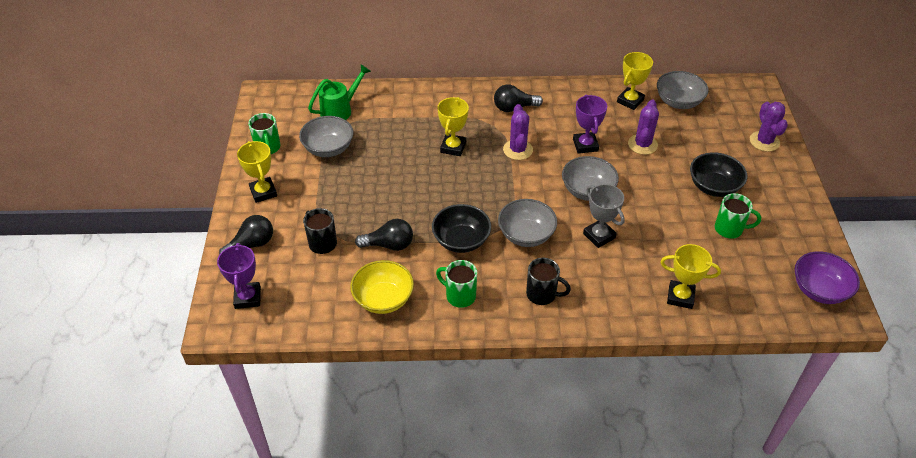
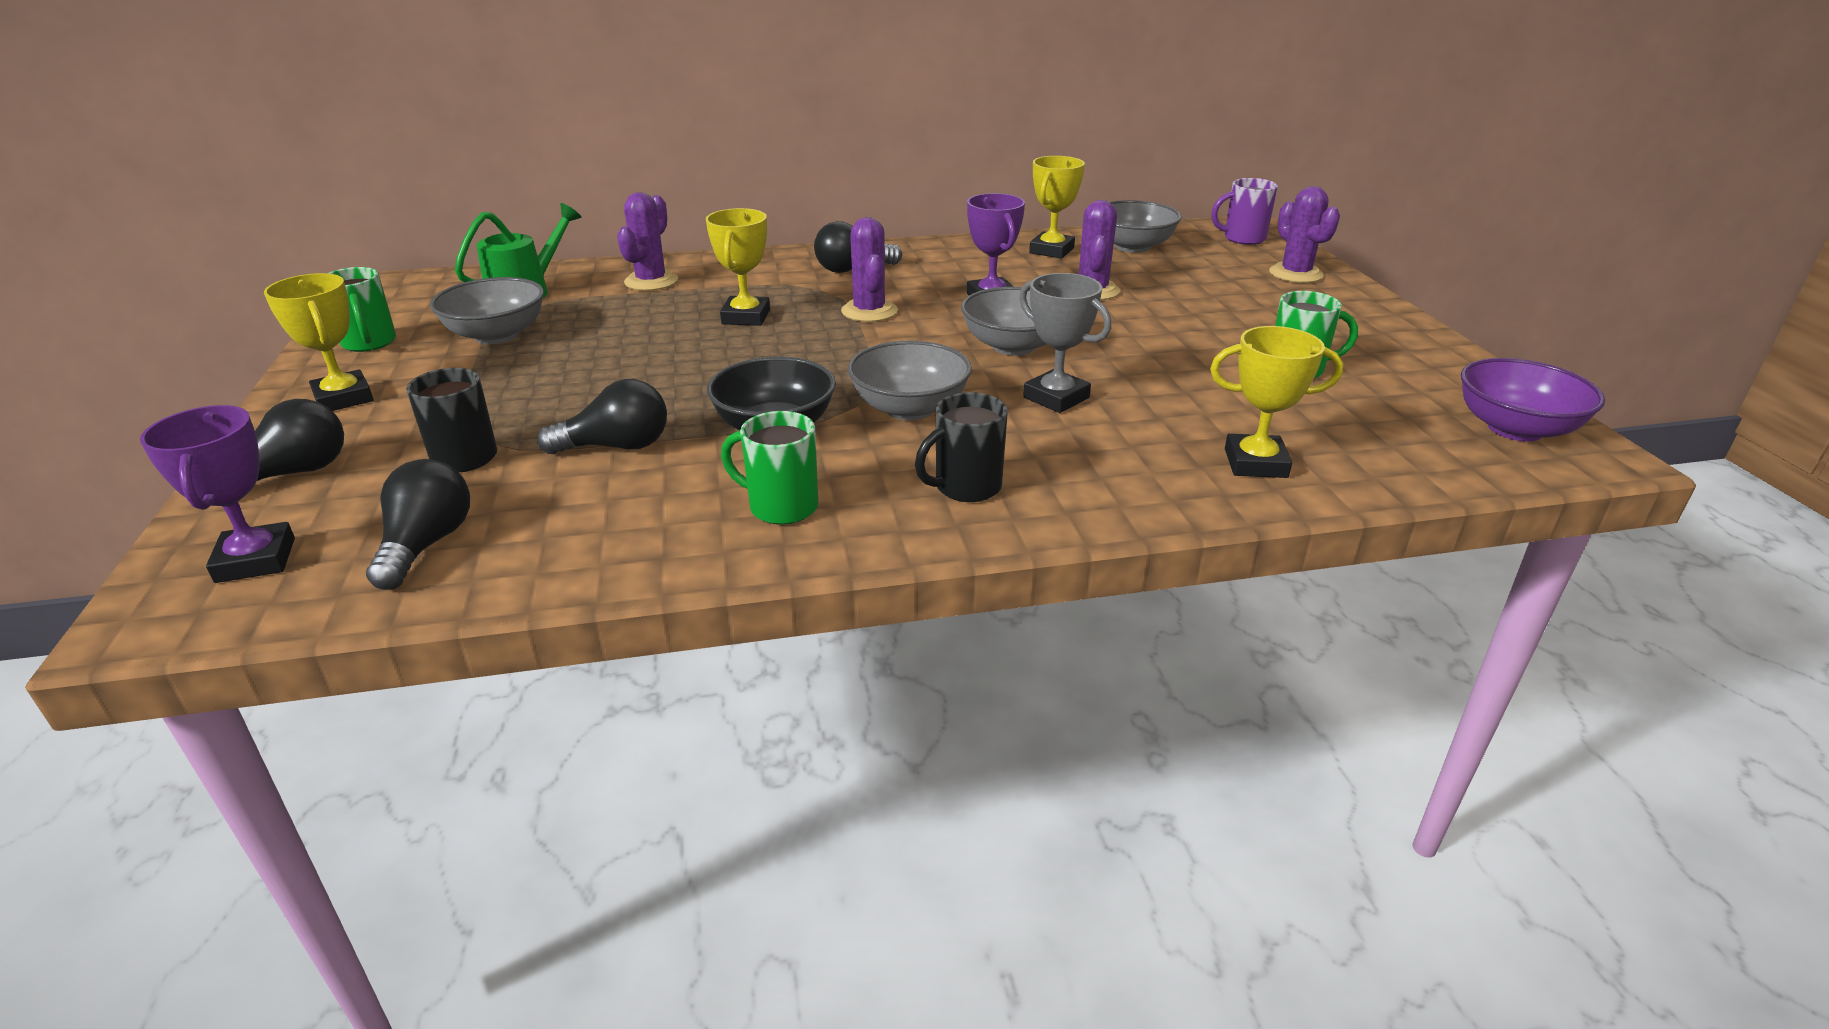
camera: 10 degrees left, 15 degrees down
(313, 298) = (426, 545): none -> black light bulb
(383, 299) = (601, 529): yellow bowl -> none
(405, 107) = (651, 281): none -> purple cactus
(542, 294) = (965, 487): black mug -> black mug turned 135 degrees clockwise
(713, 187) = (1240, 325): black bowl -> none
(747, 100) = (1242, 239): none -> purple mug

